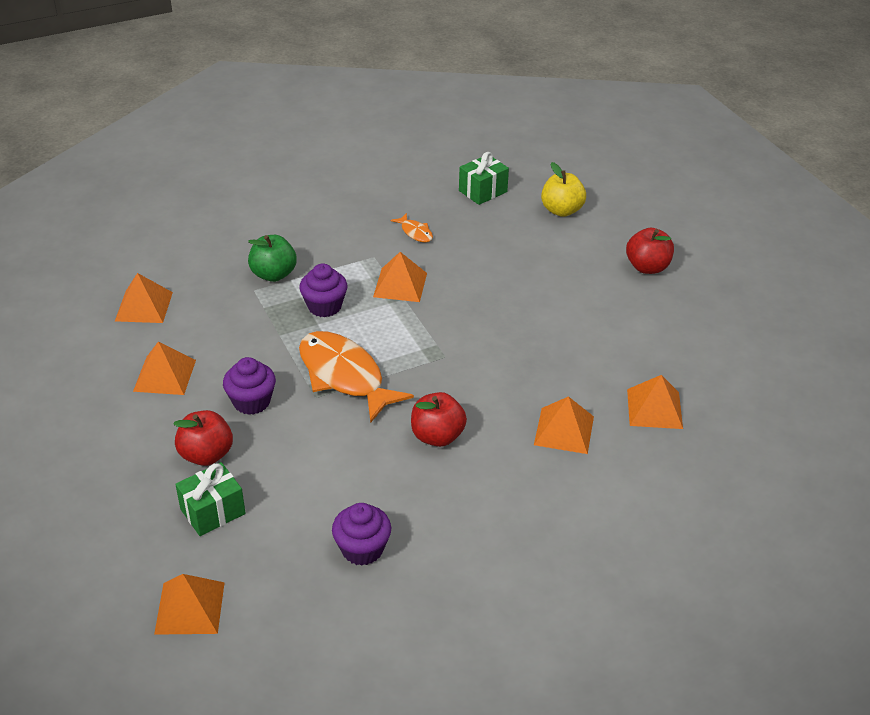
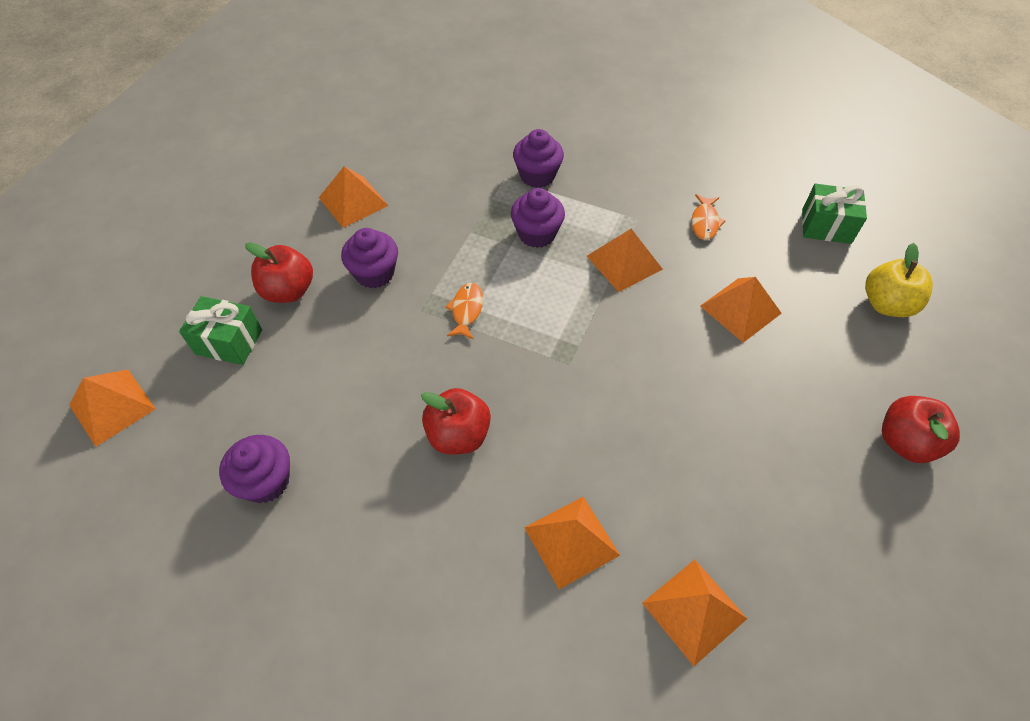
camera: 50 degrees right, 15 degrees up
(144, 306) = (416, 134): orange pyramid -> orange pyramid (740, 309)
(273, 274) = (537, 175): green apple -> purple cupcake
(344, 376) = (466, 310): orange fish -> orange fish, size x0.44

